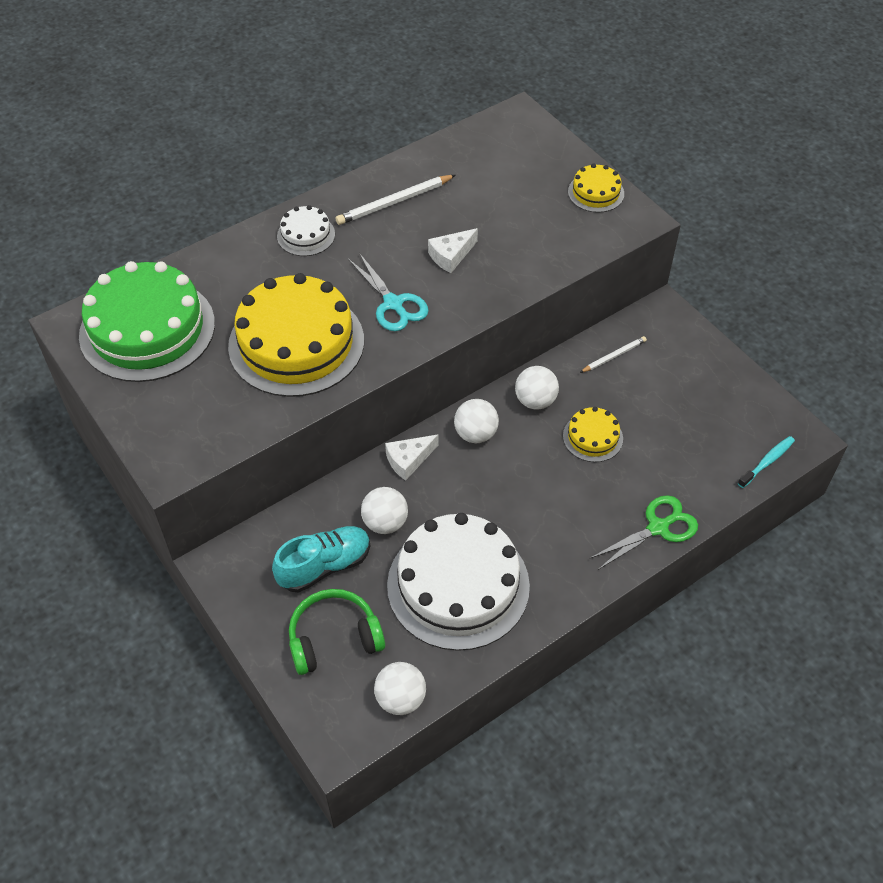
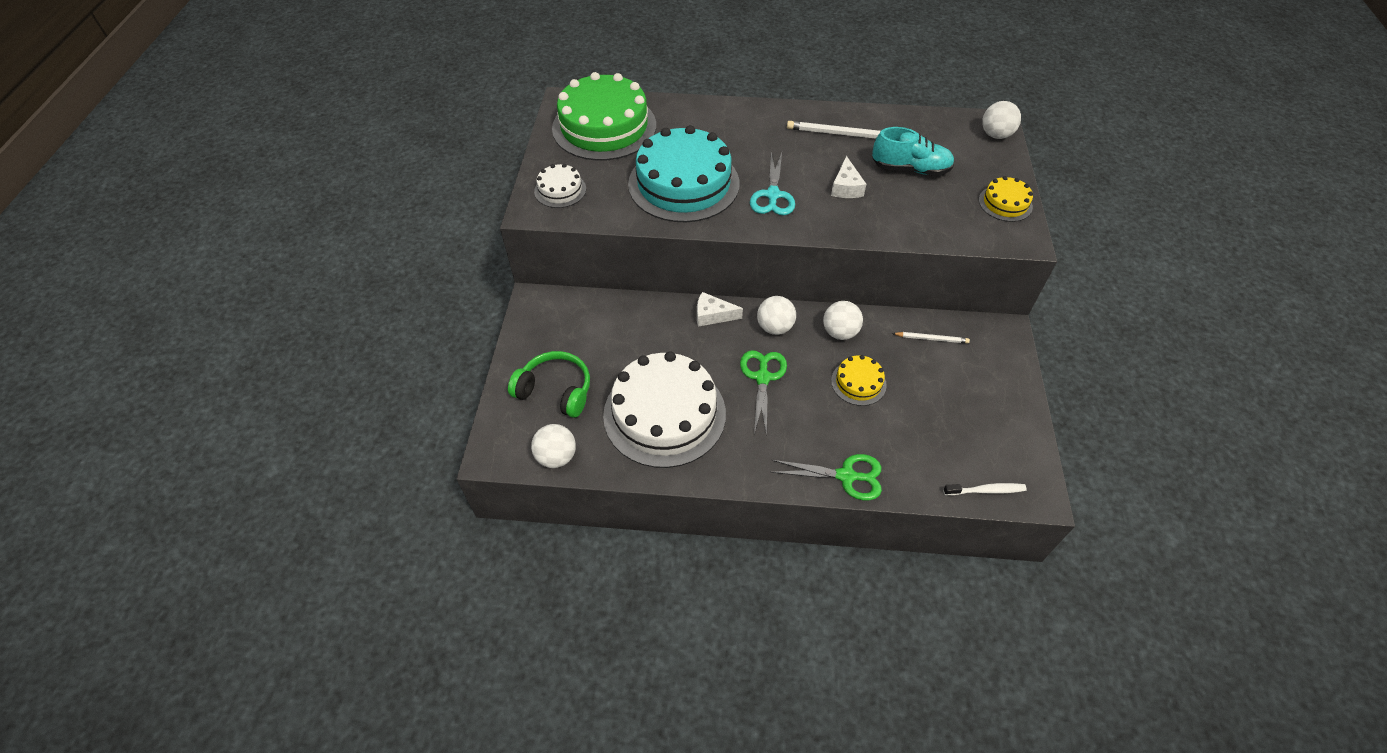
camera: 40 degrees right, 0 degrees up
(296, 343) = (684, 183): yellow cake -> turquoise cake
(306, 235) = (759, 124): white cake -> white cake (560, 190)
(324, 566) = (594, 344): turquoise shoe -> turquoise shoe (910, 169)
(385, 523) = (658, 343): white ball -> white ball (995, 135)
(451, 256) = (846, 187): white cheese -> white cheese turned 90 degrees counterclockwise
(510, 489) = (762, 377): none -> green scissors
(767, 462) = (986, 490): turquoise toothbrush -> white toothbrush

